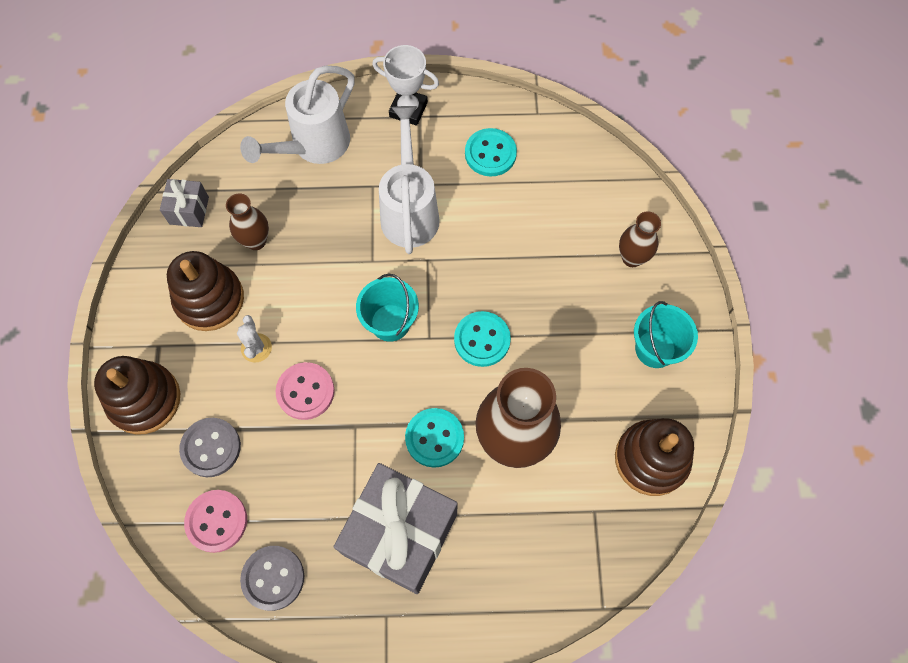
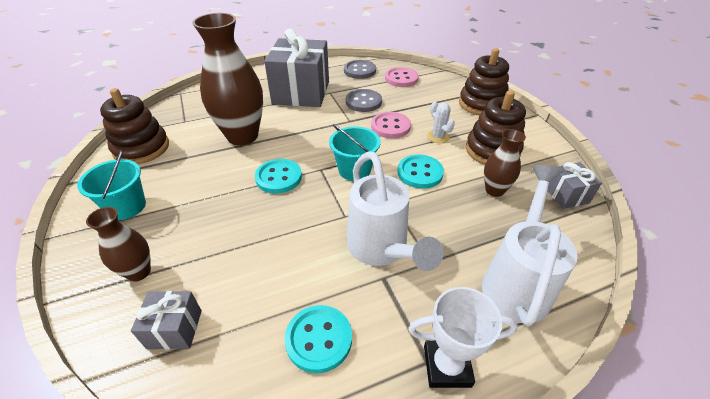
camera: 160 degrees right, 25 degrees down
(211, 448) = (426, 97): grey button -> grey button (363, 102)
(434, 438) = (296, 126): turquoise button -> turquoise button (420, 173)
(598, 195) = (175, 329): none -> grey gift

